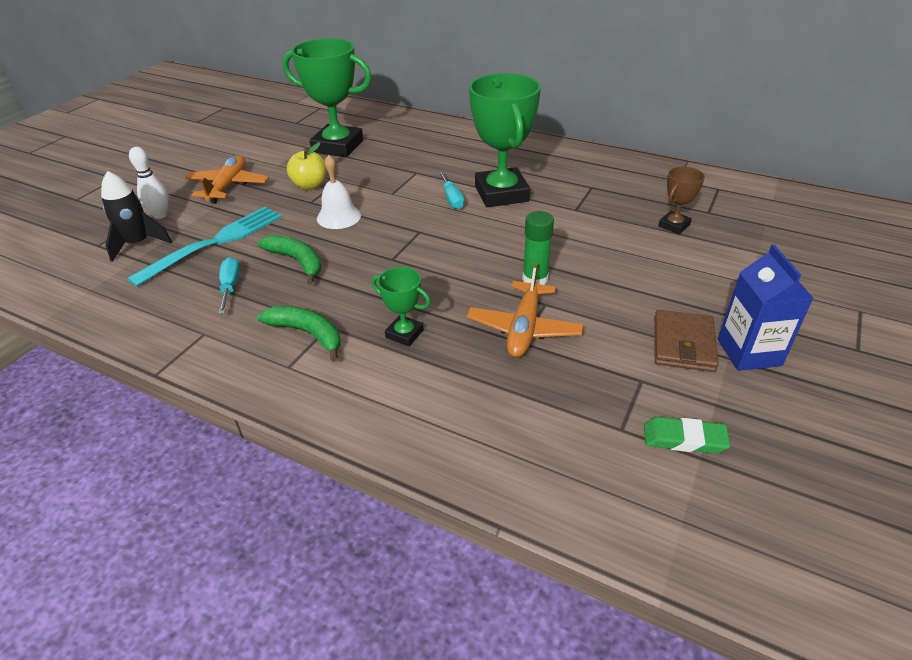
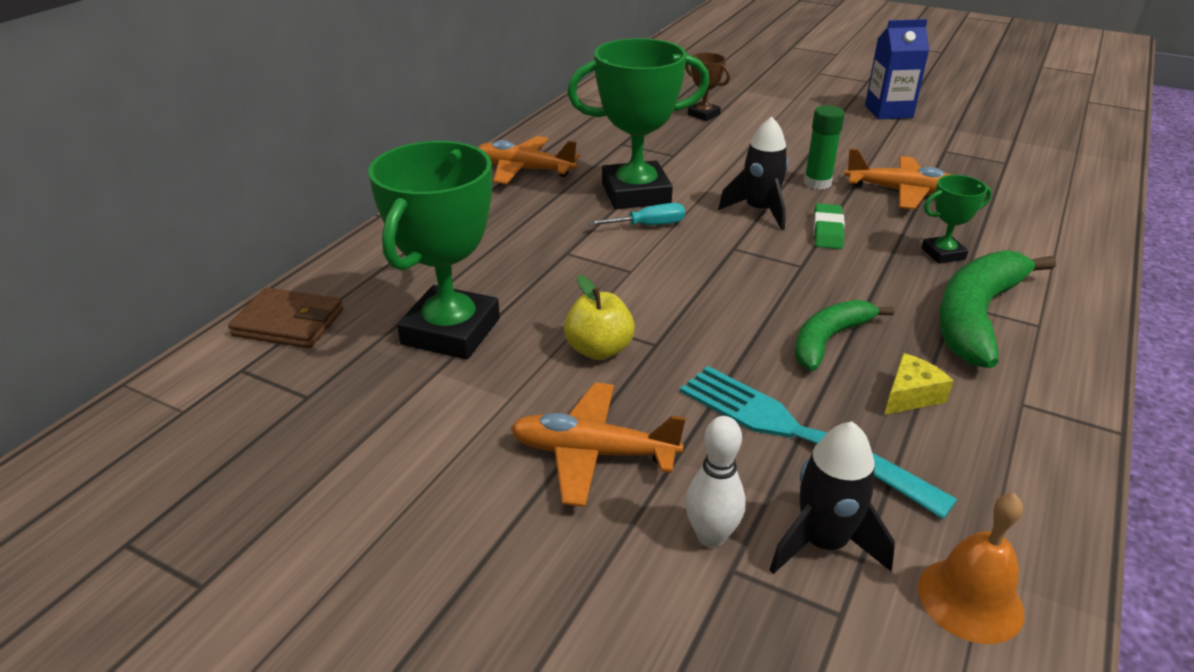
camera: 90 degrees left, 5 degrees down
(80, 281) = (970, 599): none -> orange bell
(230, 287) = (911, 395): turquoise screwdriver -> yellow cheese
(307, 333) = (976, 317): green banana -> green banana, size x1.61
(339, 217) = (701, 313): white bell -> none
(404, 334) = (943, 254): green trophy -> green trophy turned 45 degrees clockwise
(477, 245) = (759, 211): none -> black rocket
(532, 152) = (524, 170): none -> orange plane
(683, 344) = (890, 131): brown wallet -> brown wallet (288, 323)
(684, 439) = (1000, 143): green eraser -> green eraser (827, 231)

